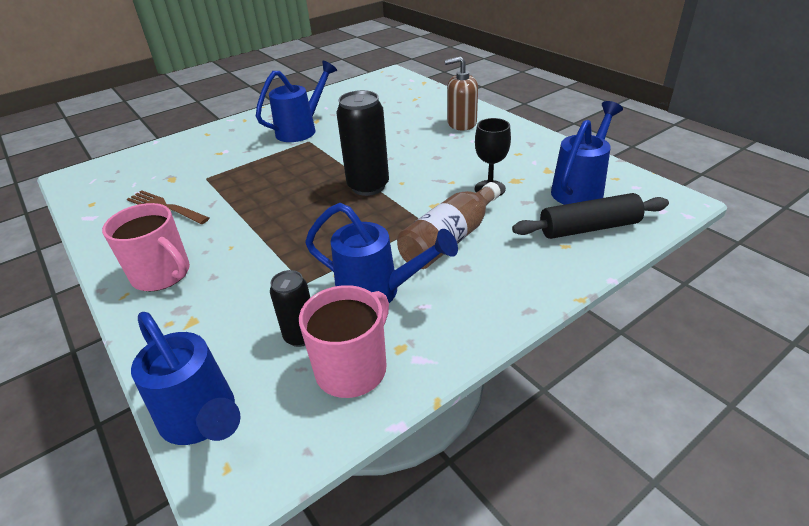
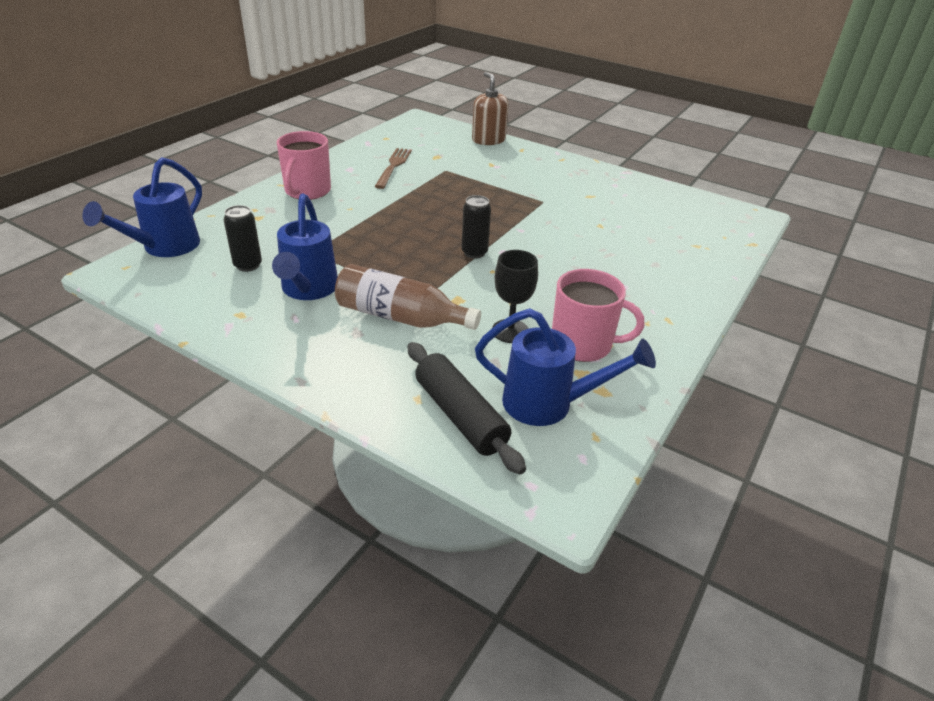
camera: 65 degrees right, 0 degrees up
(302, 130) = (564, 192): blue watering can -> none
(352, 368) = (215, 296): pink mug -> pink mug (583, 344)
(368, 186) = (474, 253): black can -> black can, size x0.58
(461, 123) = (657, 290): brown soap dispenser -> brown soap dispenser (488, 140)

